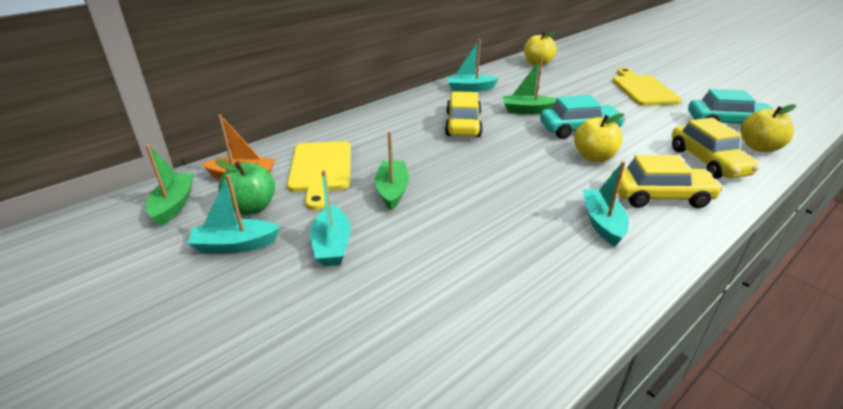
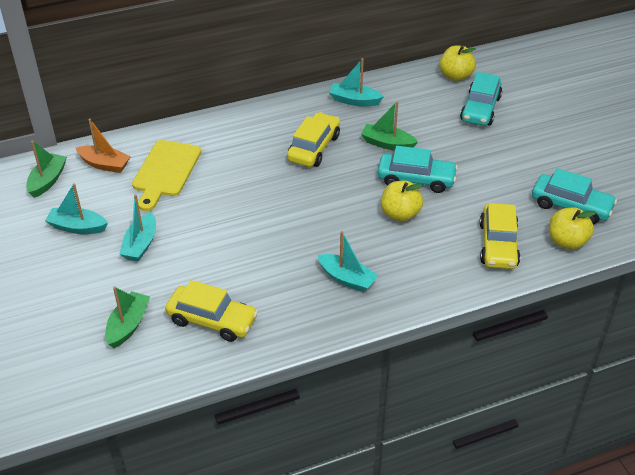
camera: 20 degrees right, 10 degrees up
(252, 207) = (100, 197): green apple -> none
(392, 191) = (209, 207): green boat -> green boat (128, 325)
(579, 78) = (480, 109): none -> turquoise car
(602, 223) = (347, 279): turquoise boat -> turquoise boat turned 105 degrees clockwise
(642, 89) = (533, 140): yellow cutting board -> none
(660, 196) = (417, 267): yellow car -> yellow car (212, 320)

